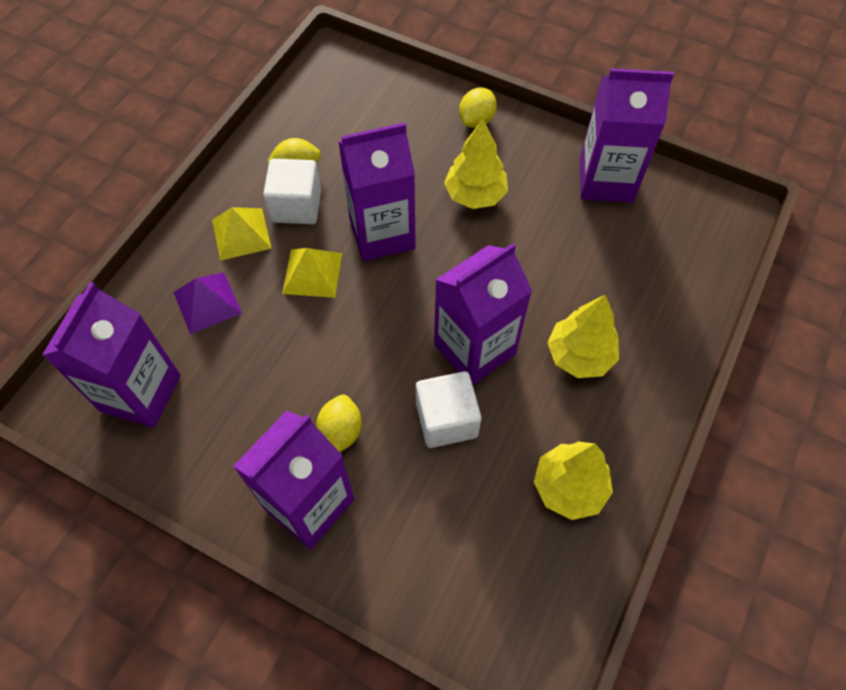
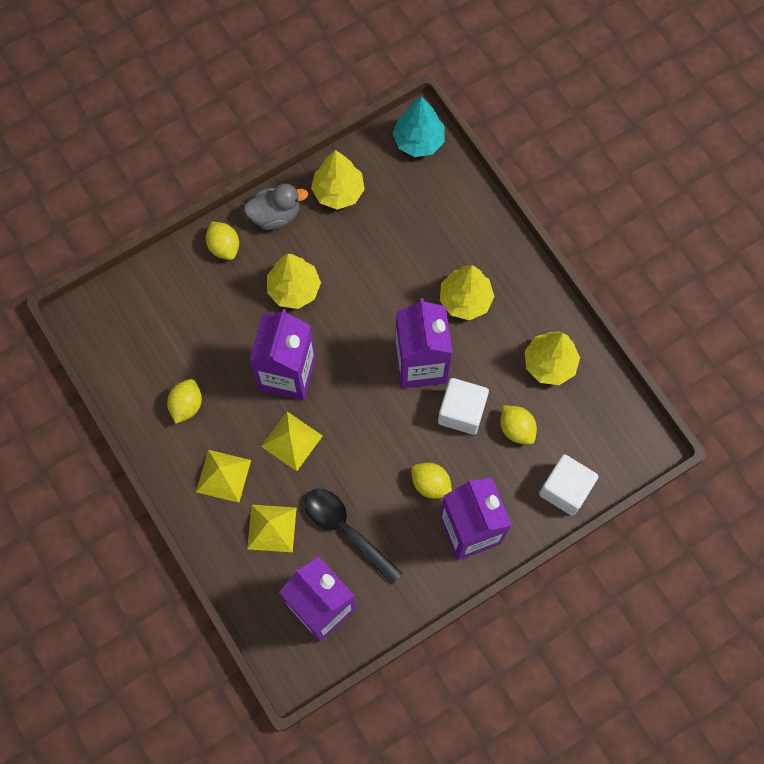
camera: 60 degrees left, 10 degrees up
(207, 302) = (272, 528): purple pyramid -> yellow pyramid
(240, 373) = (346, 530): none -> black spoon
(296, 206) = (222, 423): white cube -> white cube (565, 489)
(464, 492) = (516, 429): none -> yellow lemon
(539, 143) = (275, 215): none -> grey duck
(606, 180) = (338, 191): purple carton -> yellow tree
(719, 220) = (418, 141): none -> turquoise tree

